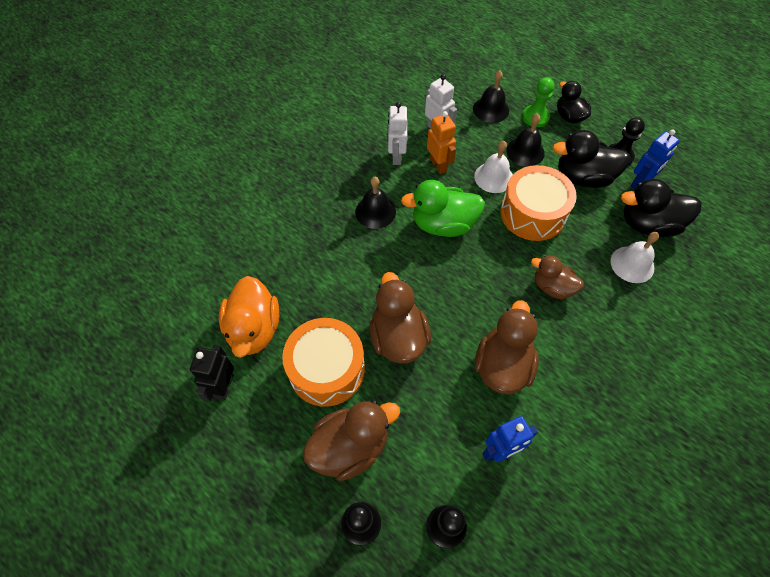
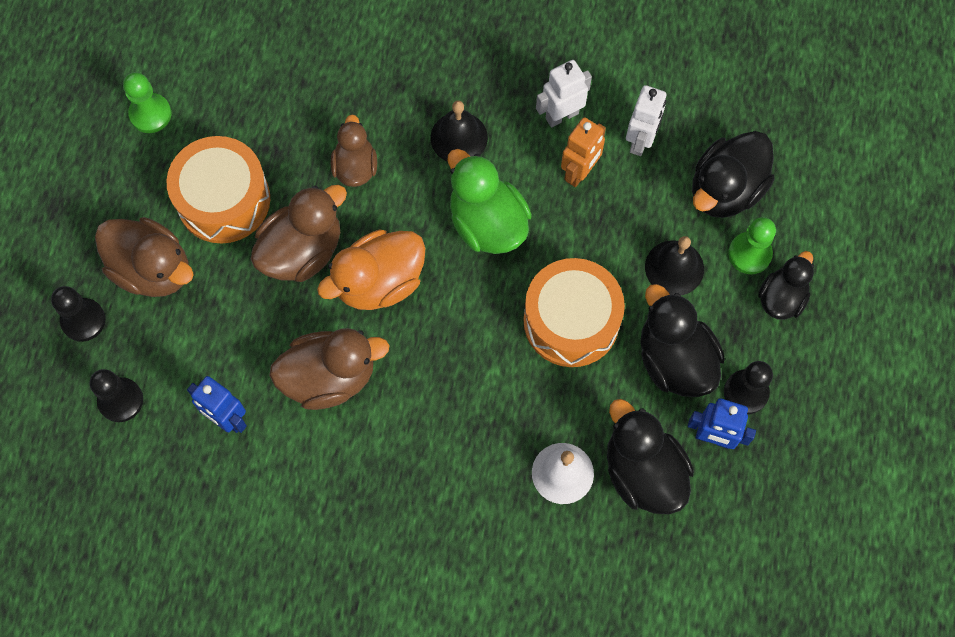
camera: 60 degrees right, 10 degrees up
(224, 386) = (150, 114): black robot -> green pawn
(254, 329) = (229, 102): orange duck -> orange duck (379, 282)
(491, 109) = (725, 190): black bell -> black duck
(494, 177) = (602, 248): white bell -> none
(552, 287) = (469, 389): brown duck -> brown duck (355, 167)

